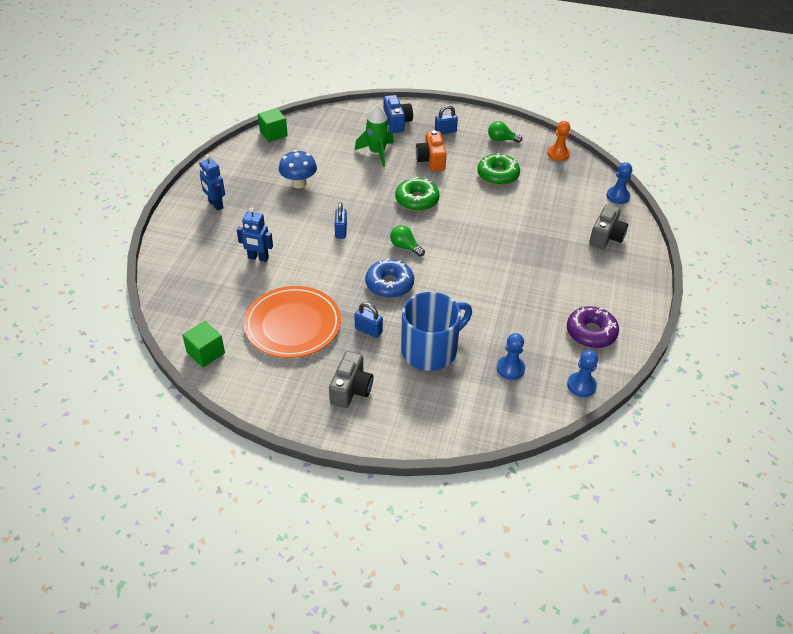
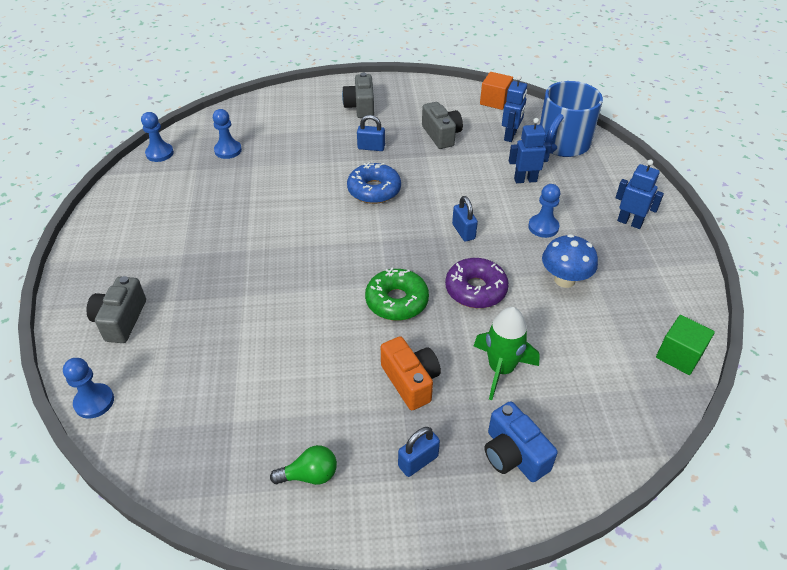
camera: 160 degrees right, 0 degrees up
(205, 353) = (495, 101): green cube -> orange cube
(230, 304) = (510, 136): none -> blue robot
(280, 218) = (543, 227): none -> blue pawn
(293, 325) = (441, 135): orange plate -> grey camera
(405, 247) = (378, 233): green light bulb -> none
(430, 350) = (306, 147): blue mug -> blue mug (562, 144)
(498, 175) = (296, 384): green donut -> none
(558, 154) = (198, 472): orange pawn -> none
(591, 332) = (148, 198): purple donut -> purple donut (475, 289)

